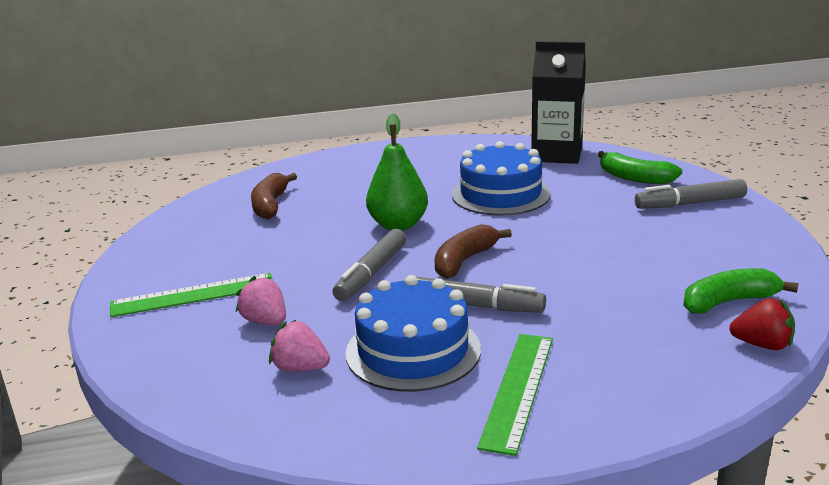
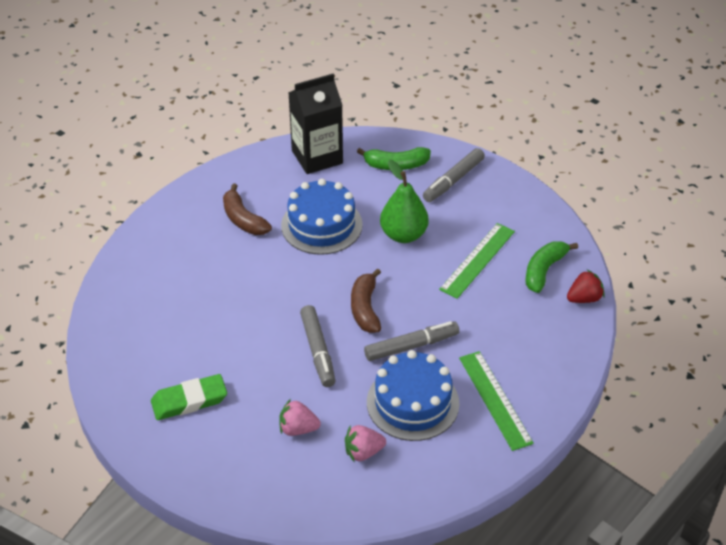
camera: 40 degrees left, 20 degrees up
(193, 295) = (220, 433): green ruler -> green ruler (477, 260)
(205, 263) = (189, 400): none -> green eraser
(270, 205) = (160, 316): brown banana -> brown banana (243, 219)
(398, 225) = (283, 293): green pear -> green pear (403, 235)

